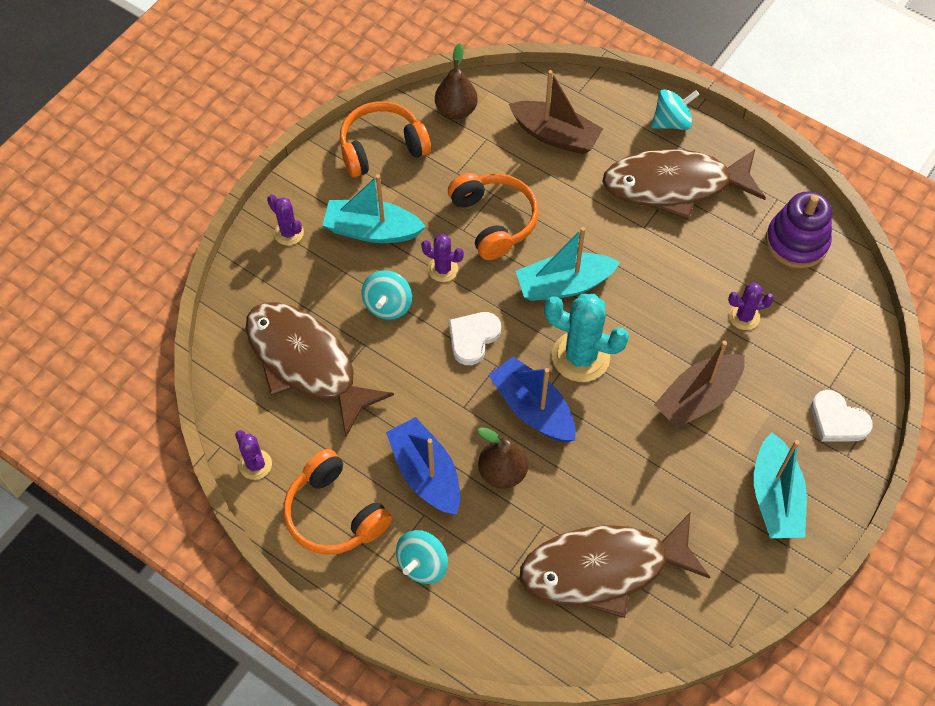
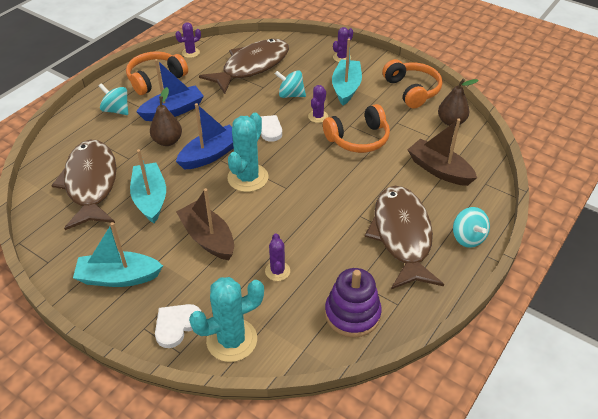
camera: 90 degrees right, 15 degrees down
(555, 135) = (439, 170): brown boat -> brown boat turned 105 degrees clockwise
(564, 285) = (306, 171): turquoise boat -> turquoise boat (150, 198)
(849, 360) = (231, 340): none -> turquoise cactus

